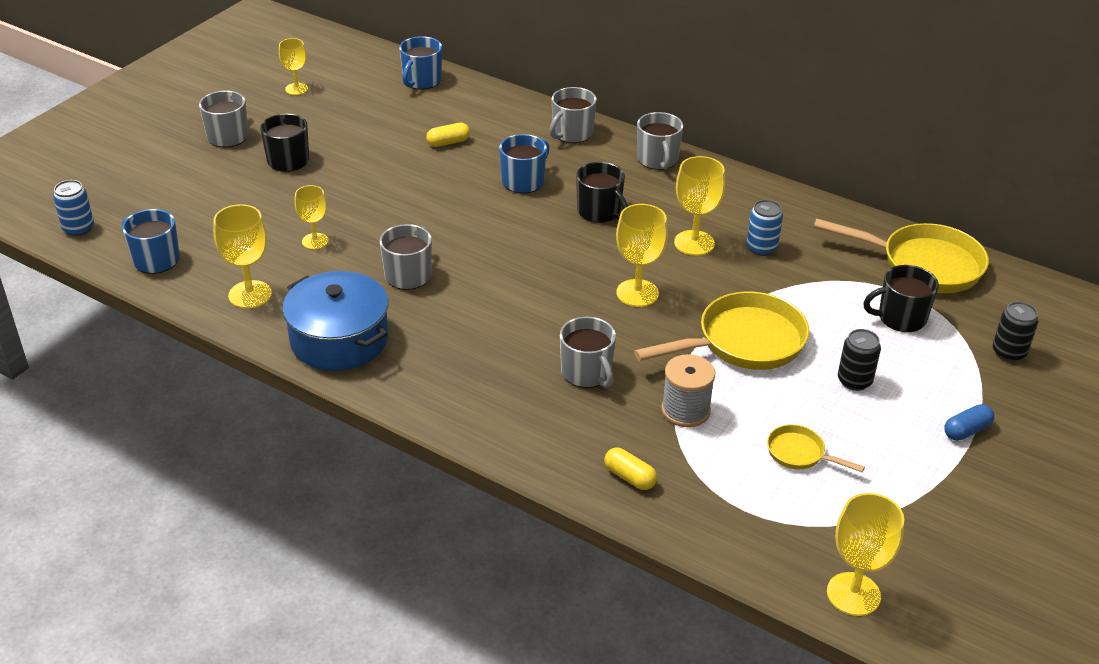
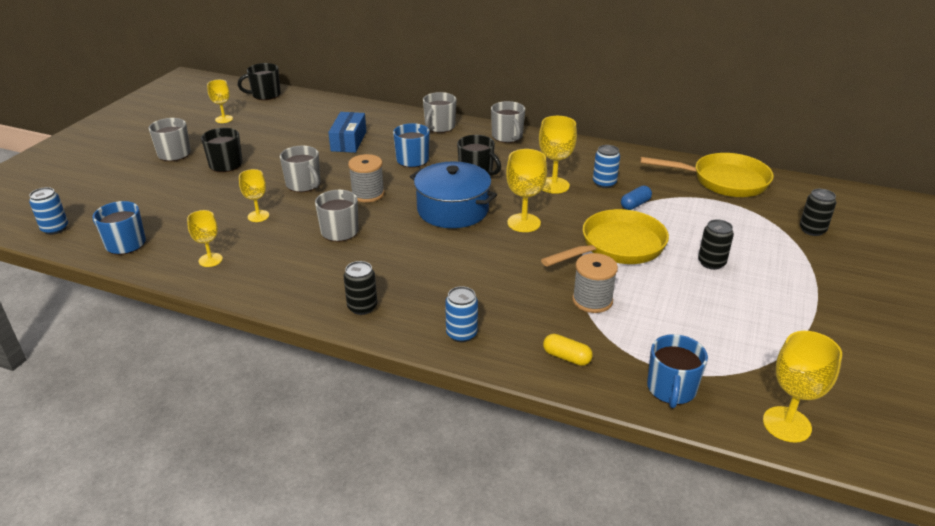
camera: 10 degrees left, 5 degrees down
(250, 294) = (210, 260): yellow goblet -> yellow goblet, size x0.65
(339, 339) = (293, 284): blue pot -> blue pot (452, 210)
(412, 380) = (362, 307): none -> black can
(421, 81) = (318, 106): blue mug -> blue mug (671, 389)
(448, 142) = (348, 141): yellow capsule -> blue box
(454, 226) = (368, 194): none -> grey spool
(517, 430) = (461, 334): none -> blue can
(587, 373) = (504, 283): grey mug -> grey mug (304, 184)
(800, 454) = (694, 320): yellow pan -> none
(900, 318) = (724, 216): black mug -> black mug (265, 95)
(966, 431) = (810, 287): blue capsule -> blue capsule (635, 204)

